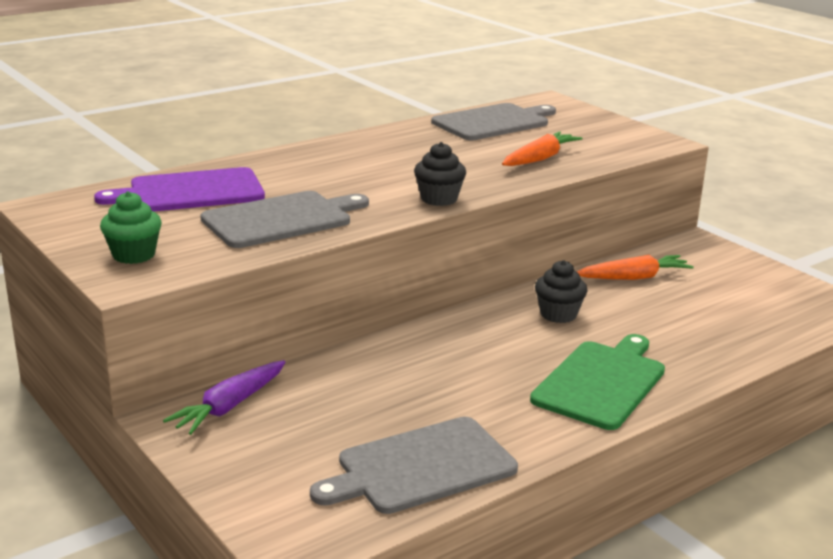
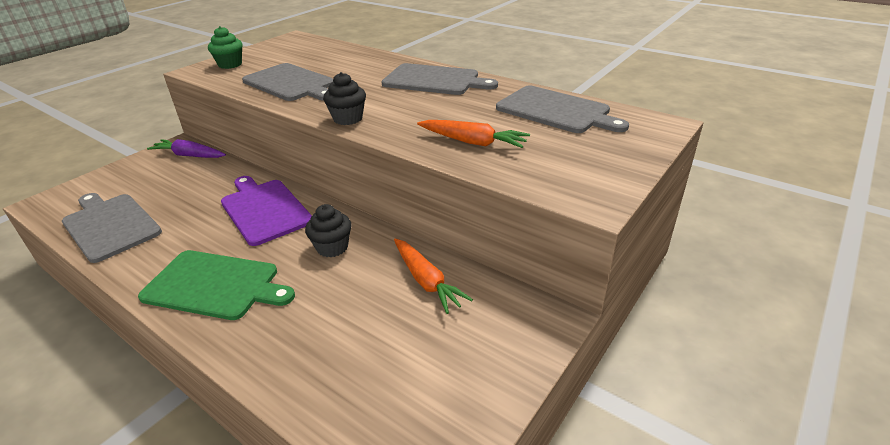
camera: 75 degrees right, 10 degrees up
(191, 192) = (327, 57): purple cutting board -> purple cutting board (264, 209)
(360, 151) = (434, 80): none -> grey cutting board

